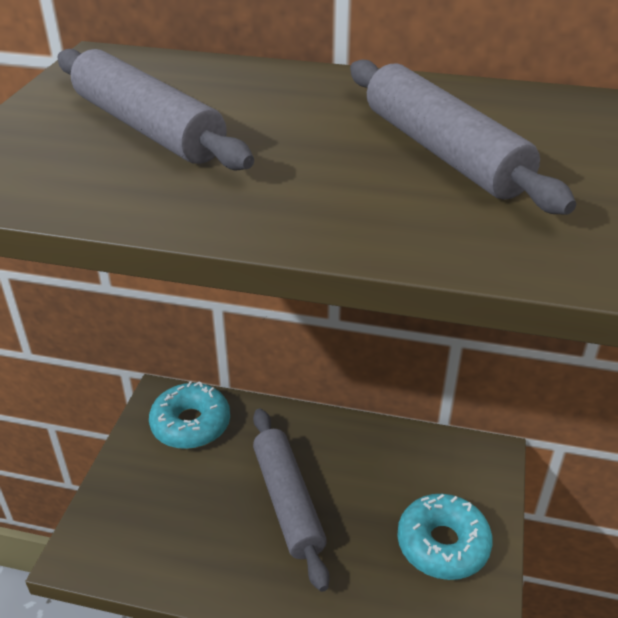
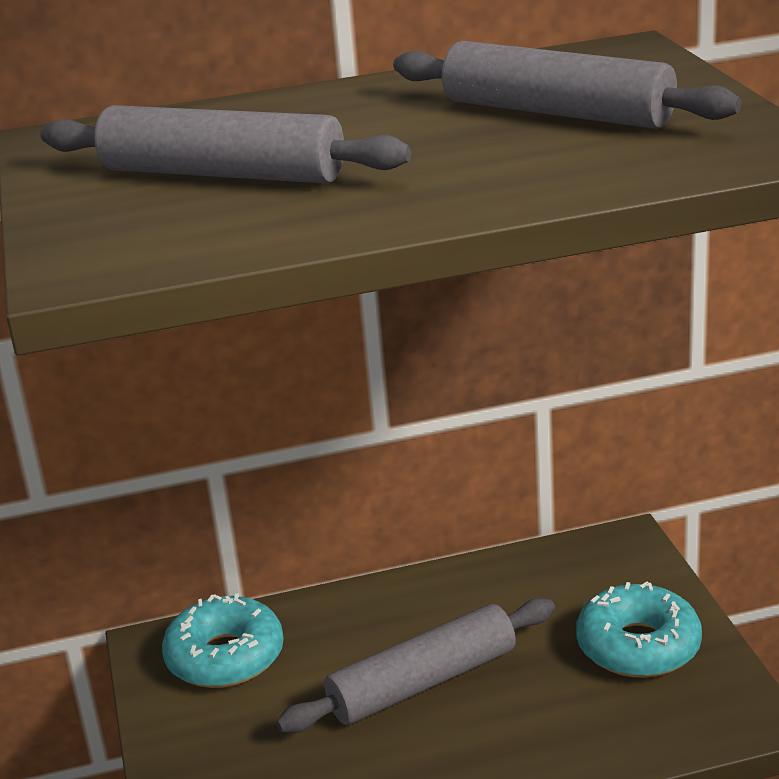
camera: 25 degrees left, 10 degrees down
(287, 502) = (423, 683): grey rolling pin -> grey rolling pin turned 75 degrees counterclockwise

